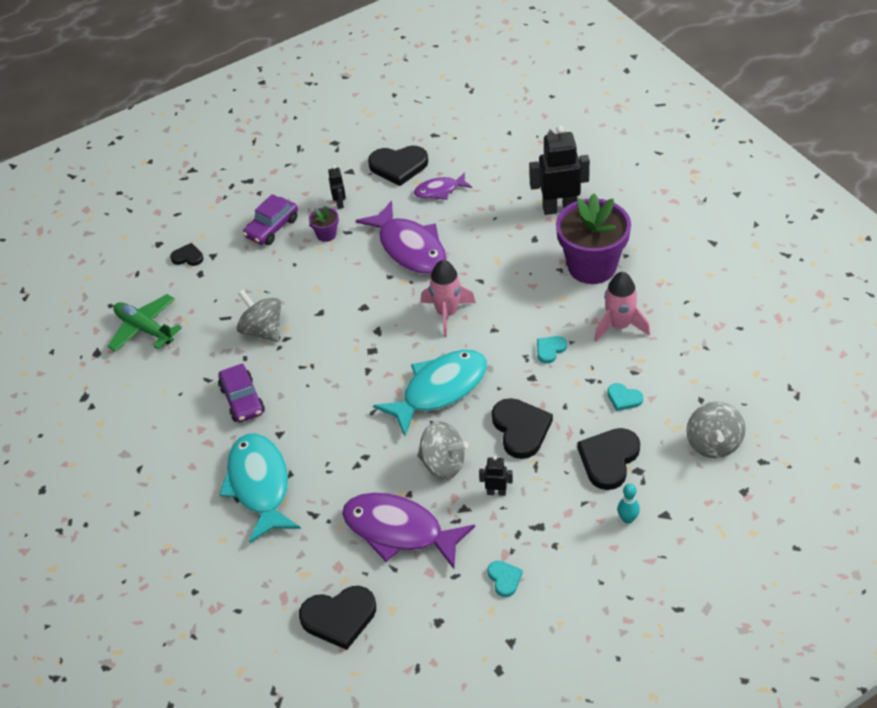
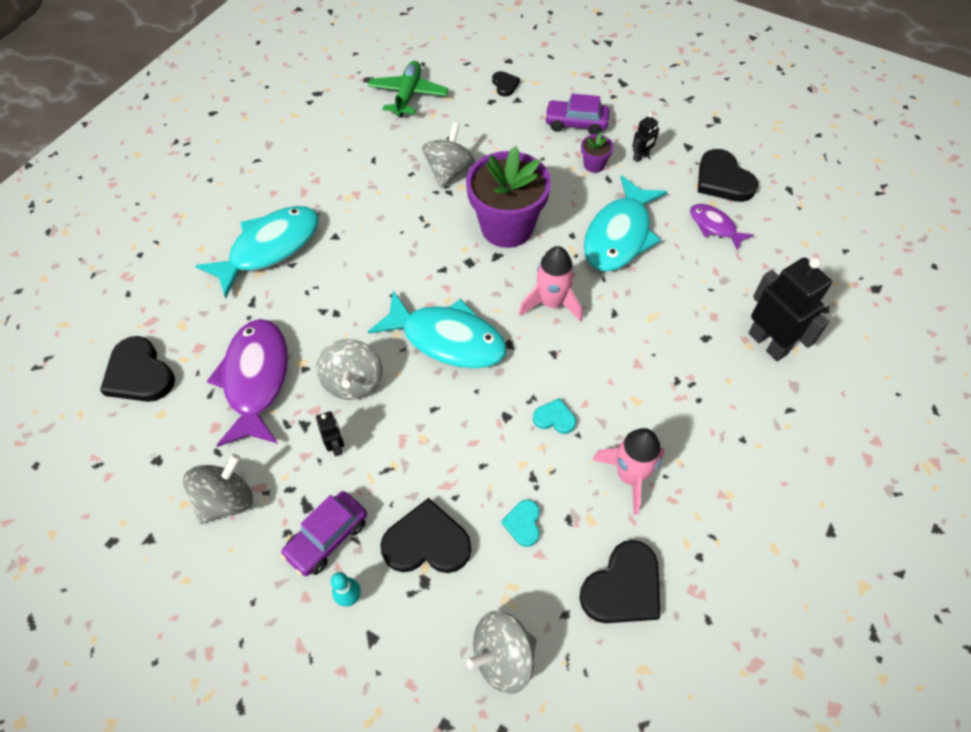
camera: 60 degrees right, 10 degrees up
(242, 400) = (361, 193): purple car -> purple car (327, 537)
(409, 248) = (619, 235): purple fish -> turquoise fish
(504, 579) = (226, 500): turquoise heart -> grey spinning top
(521, 429) = (429, 435): black heart -> black heart (623, 587)
(592, 266) = (702, 411): purple flower pot -> purple flower pot (507, 227)

